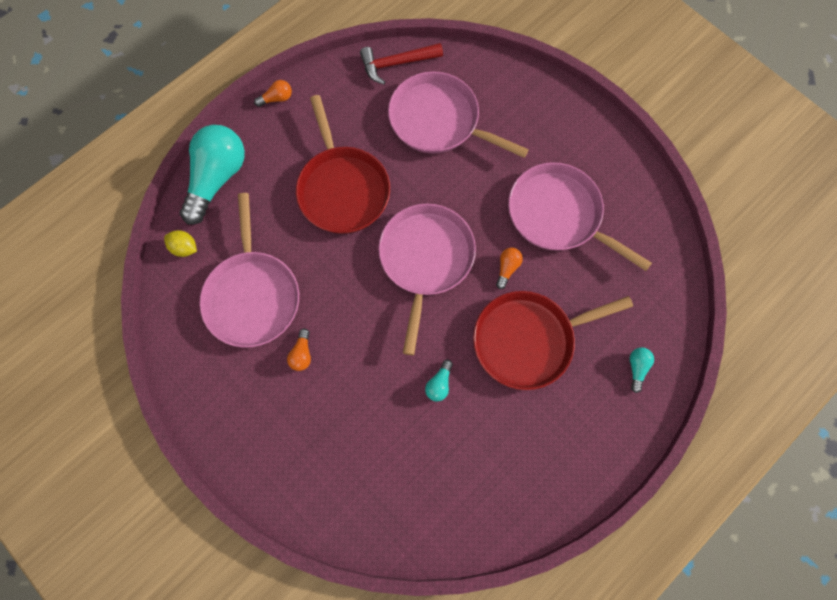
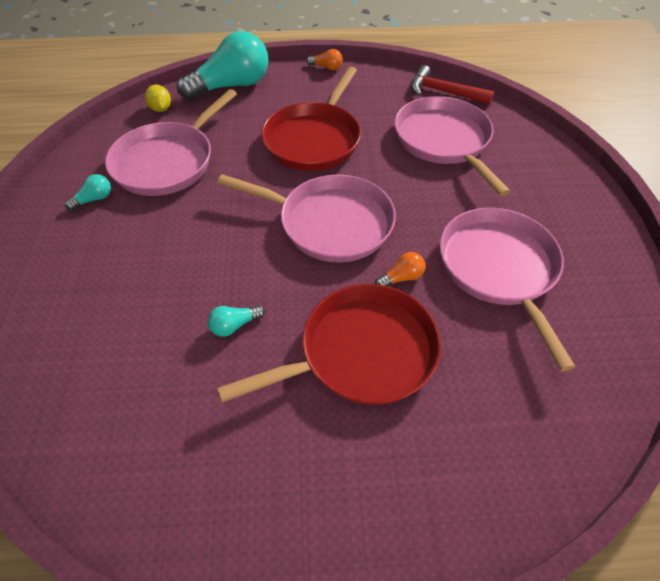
camera: 40 degrees right, 20 degrees down
(302, 354) = (153, 221): orange light bulb -> none
(425, 259) = (330, 223): pink pan -> pink pan turned 60 degrees clockwise
(528, 340) = (361, 352): red pan -> red pan turned 135 degrees clockwise
(637, 368) = (466, 476): turquoise light bulb -> turquoise light bulb (94, 199)

